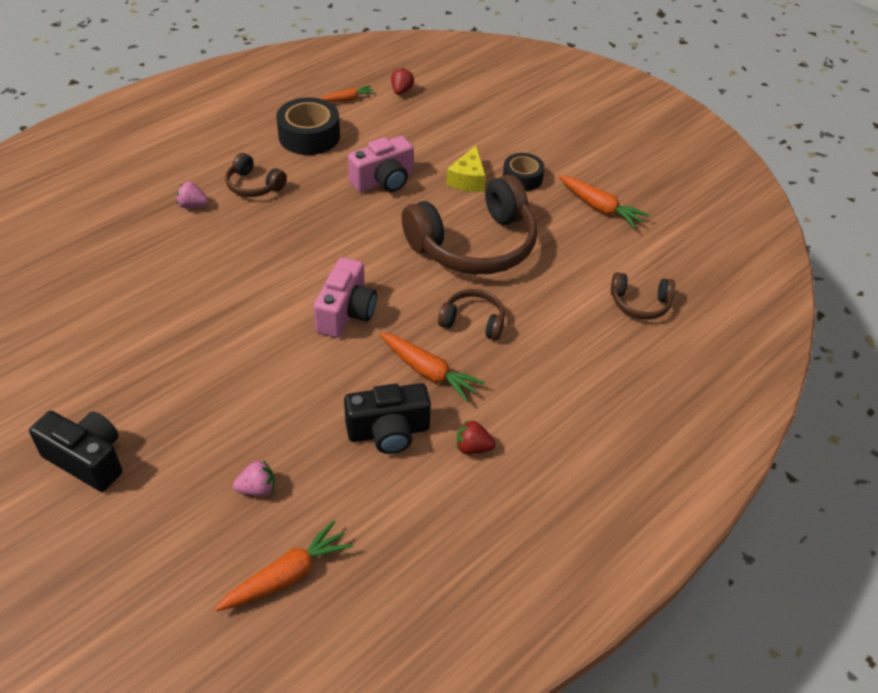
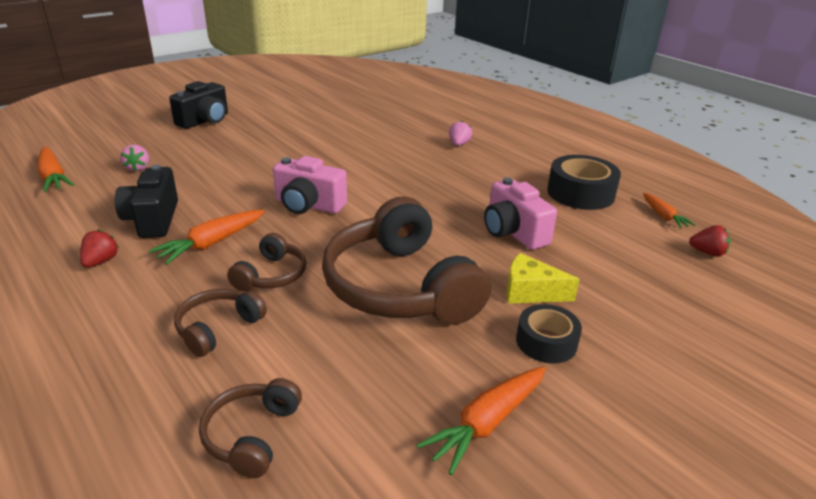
camera: 95 degrees right, 15 degrees down
(253, 186) = (491, 167): brown headphones -> brown headphones (218, 328)

